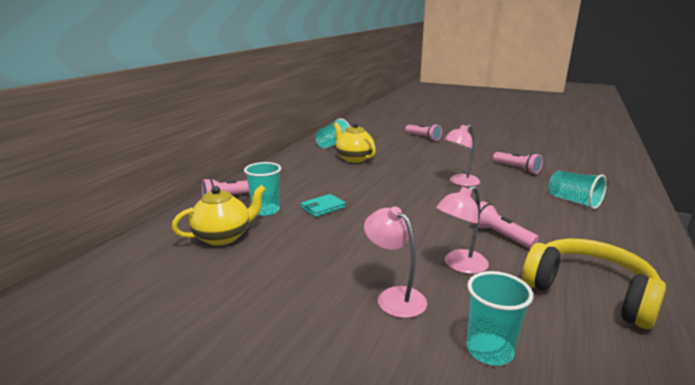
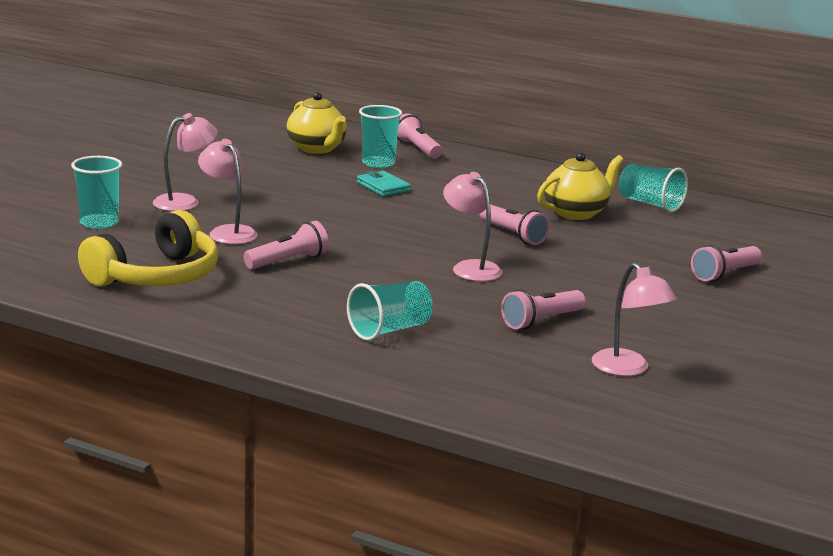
camera: 90 degrees right, 0 degrees up
(399, 172) = (513, 235): none -> pink flashlight
(550, 156) = (627, 369): none -> pink lamp

